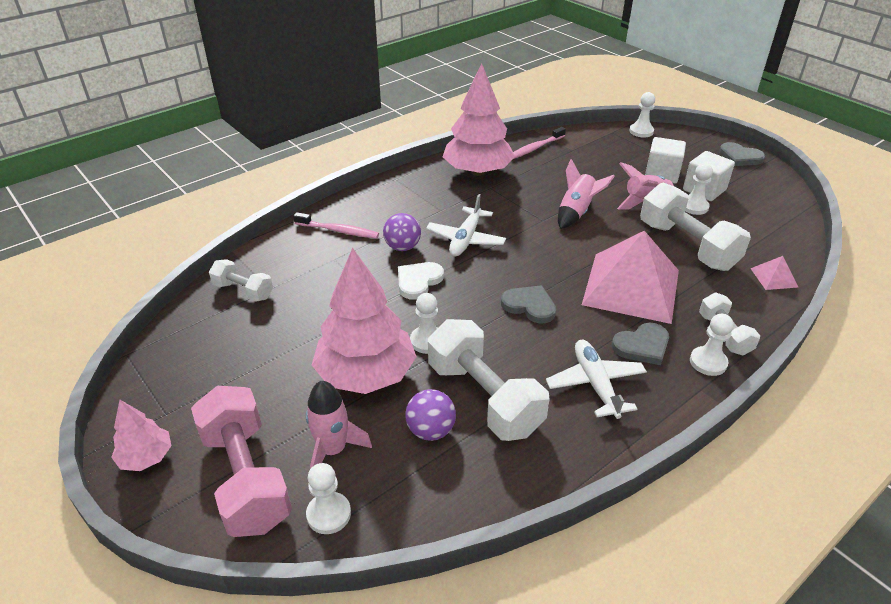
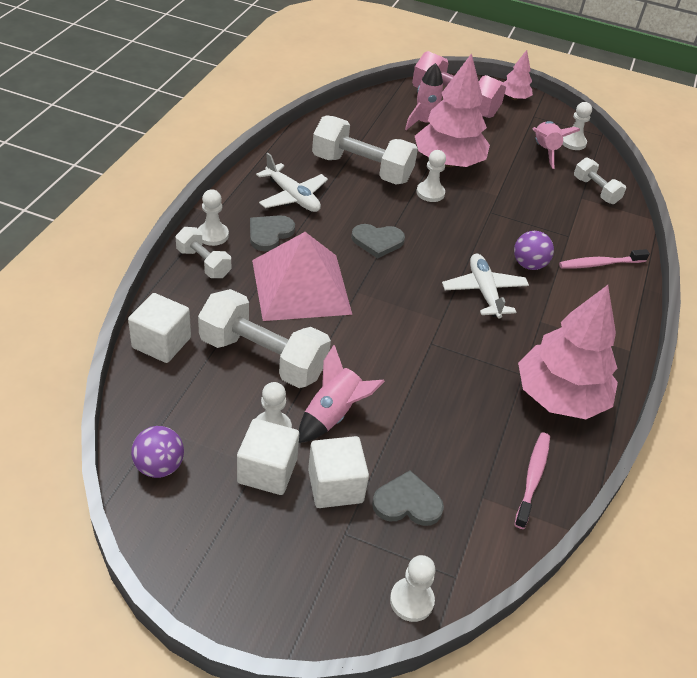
camera: 145 degrees right, 5 degrees up
(243, 291) = (595, 190): white dumbbell -> white dumbbell turned 60 degrees clockwise
(329, 514) = (398, 100): white pawn -> white pawn (573, 142)
(418, 281) = (482, 236): white heart -> none
(431, 430) = (379, 144): purple ball -> purple ball (159, 466)
(576, 212) = (403, 367): pink rocket -> pink rocket (545, 151)
(740, 157) = (230, 586): grey heart -> grey heart (407, 503)
(774, 277) = (161, 343): pink pyramid -> white cube

